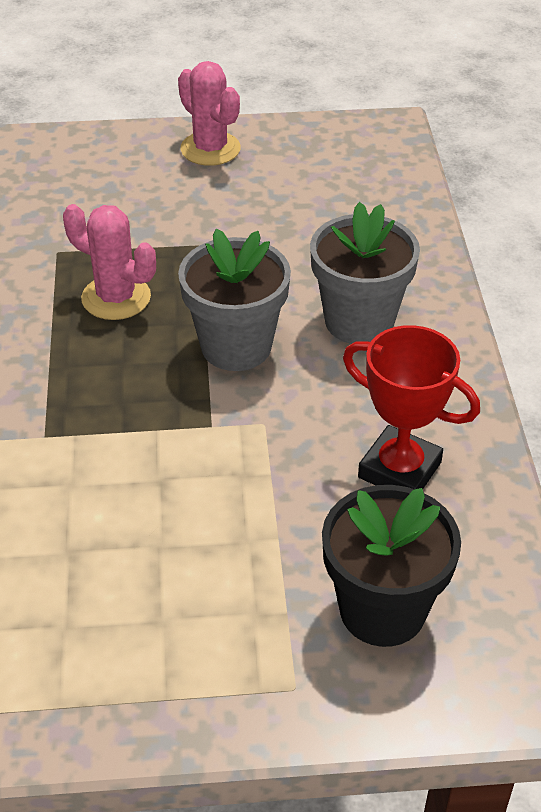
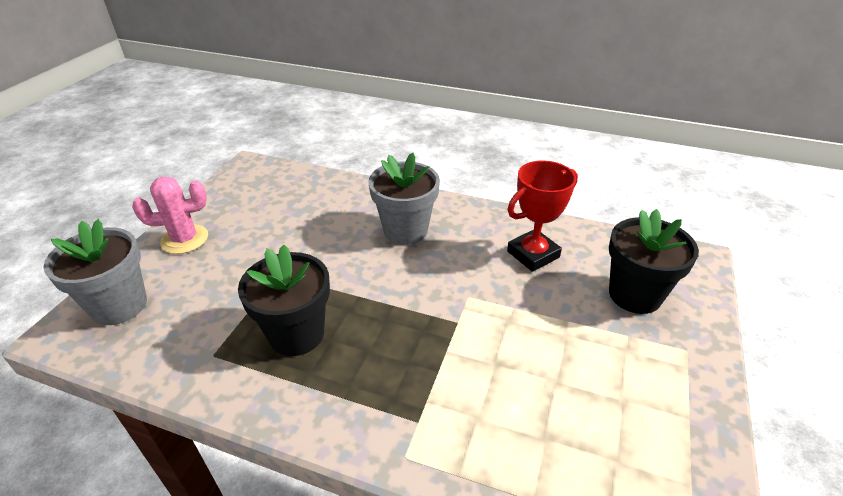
camera: 65 degrees left, 5 degrees down
(116, 298) = (297, 334): pink cactus -> black flower pot
(236, 346) = (391, 287): grey flower pot -> grey flower pot (119, 305)

